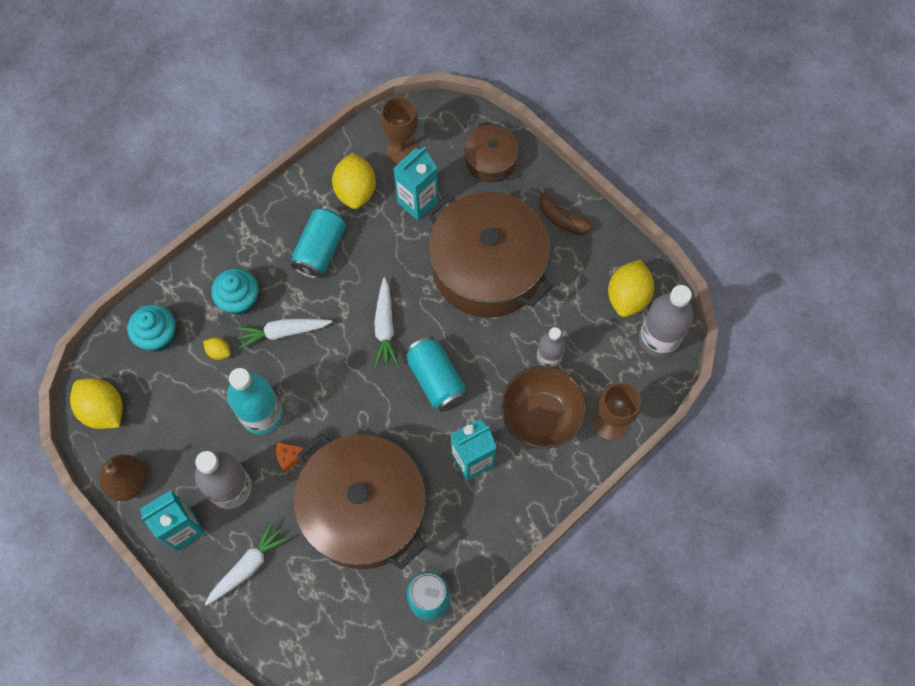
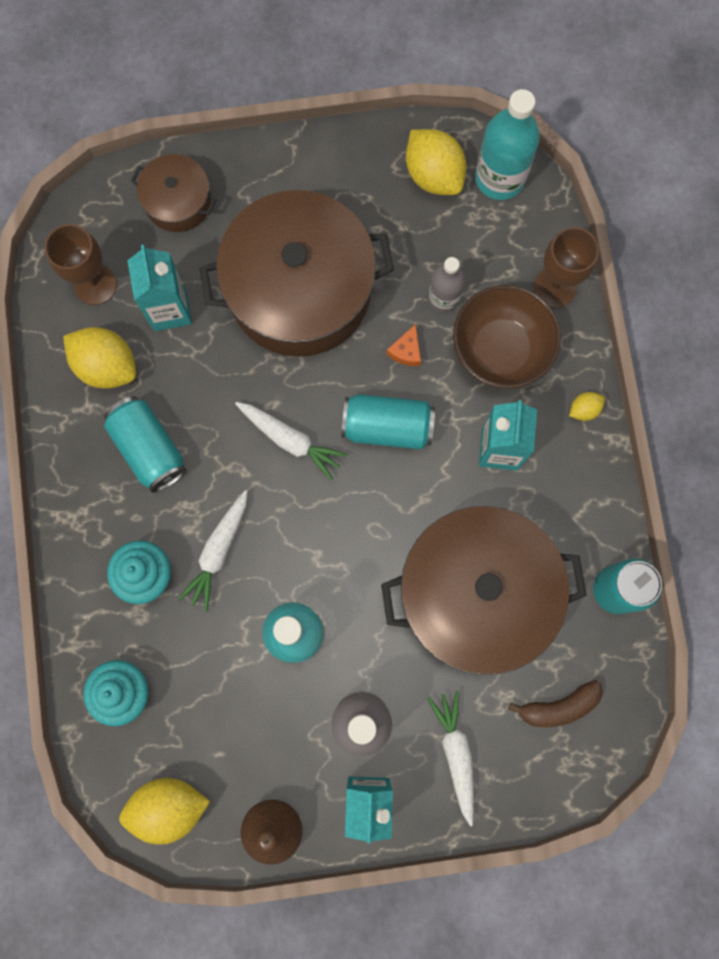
camera: 55 degrees left, 10 degrees up
(219, 352) = (191, 635): yellow lemon -> yellow lemon (584, 409)
(289, 457) = (366, 634): orange cheese -> orange cheese (406, 351)
(562, 219) = (300, 177): brown banana -> brown banana (558, 706)
(658, 339) = (500, 178): grey bottle -> turquoise bottle

